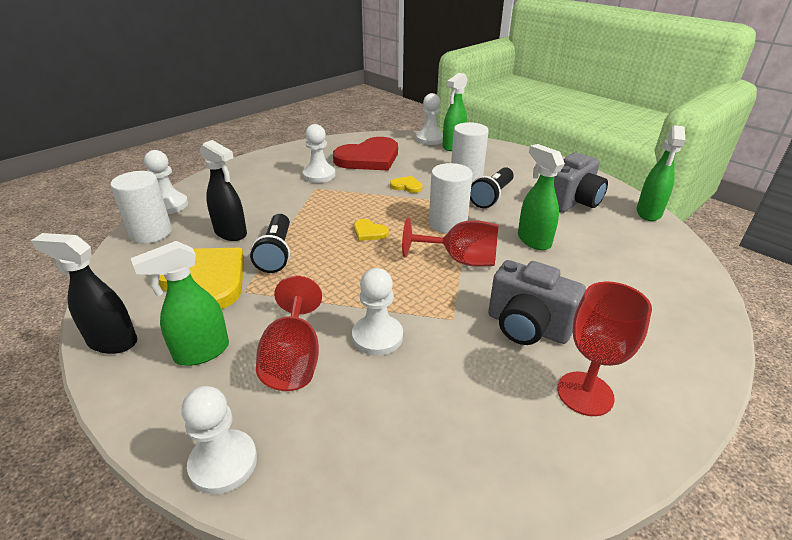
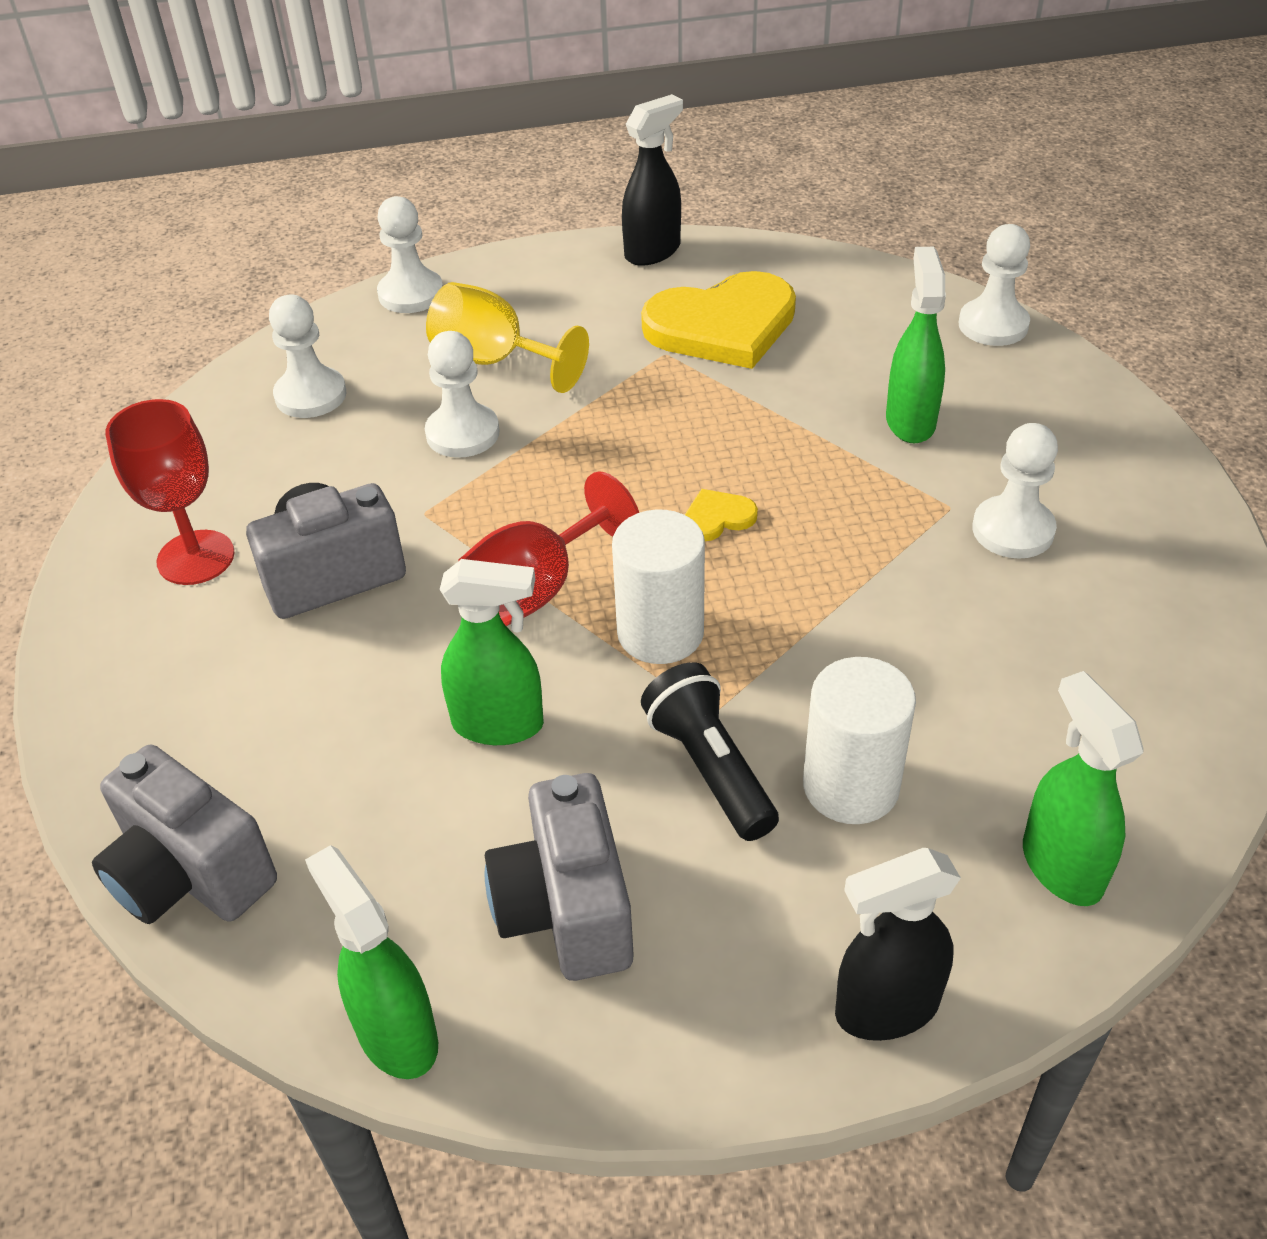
camera: 125 degrees right, 10 degrees up
(151, 233) = (901, 299): white cylinder -> none
(201, 352) = (574, 303): green spray bottle -> green spray bottle (910, 421)
(231, 233) = (839, 370): black spray bottle -> black spray bottle (885, 1008)
(276, 253) = (738, 401): black flashlight -> none
(293, 359) = (494, 361): red goblet -> yellow goblet
(369, 158) = (1069, 646): red heart -> none
(406, 186) = (864, 646): yellow heart -> none
(430, 139) = (1148, 838): white pawn -> white pawn (310, 395)
(690, 277) = (190, 875): none -> grey camera

